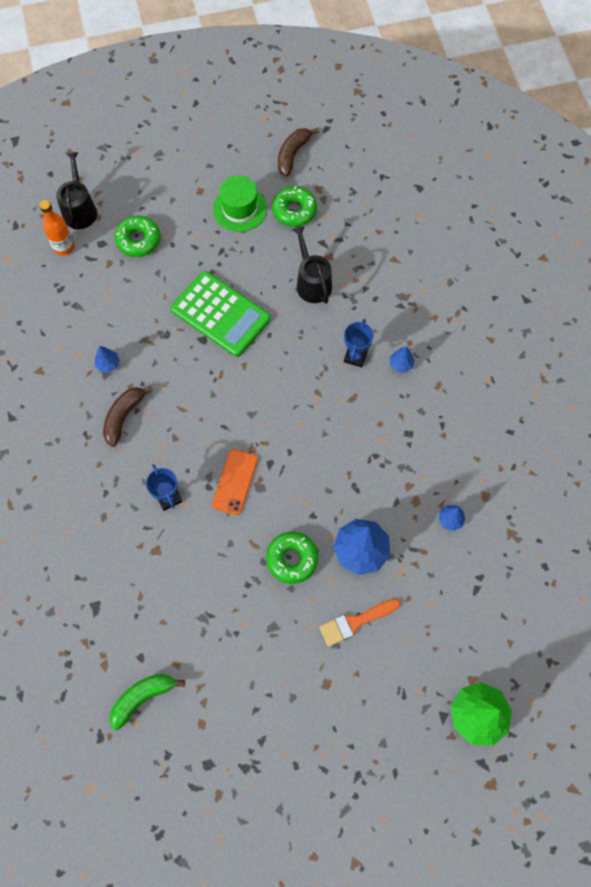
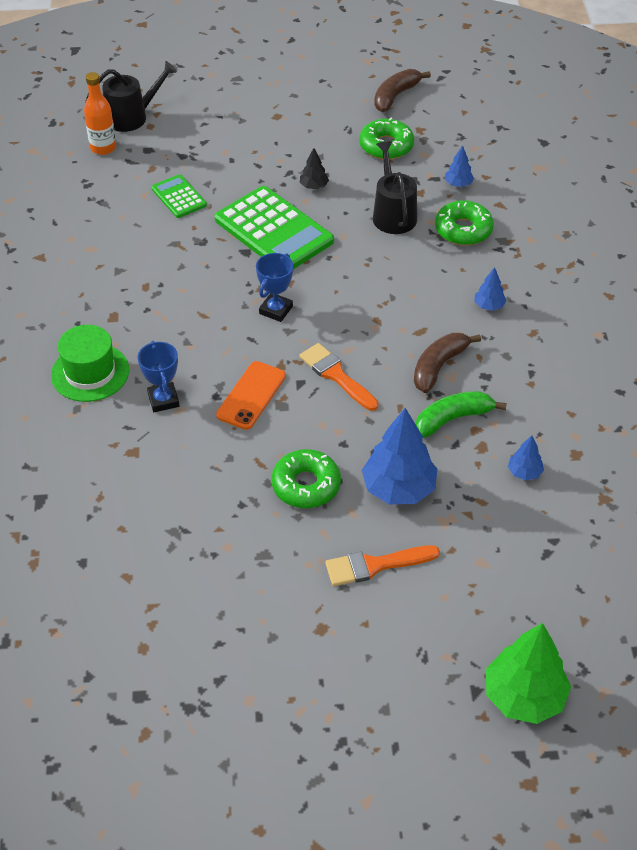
camera: 10 degrees right, 20 degrees down
(80, 210) = (131, 117): black watering can -> black watering can turned 60 degrees clockwise
(108, 364) = (124, 261): blue tree -> blue tree (458, 184)
(124, 416) = (130, 313): brown banana -> brown banana (439, 366)
(137, 291) = (179, 197): none -> green calculator
(138, 240) = (192, 151): green donut -> green donut (463, 230)
(143, 697) = (74, 606): green banana -> green banana (453, 419)
(240, 209) = (320, 137): green hat -> green hat (90, 372)
(244, 263) = (314, 186): none -> black tree
(296, 451) = (336, 375): none -> orange brush
(355, 356) = (432, 291): blue trophy -> blue trophy (276, 310)

